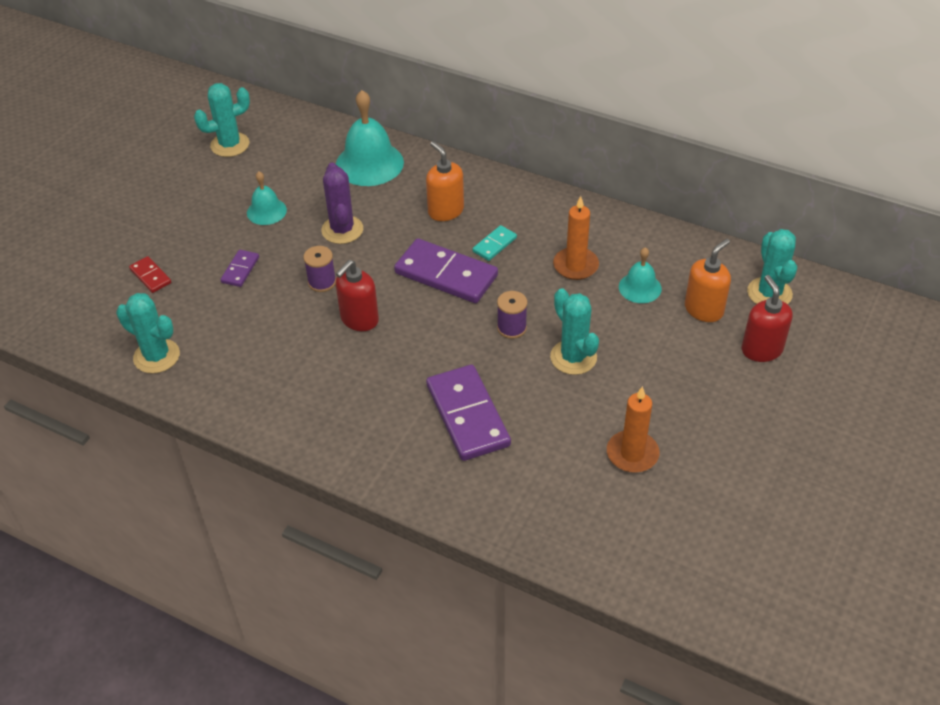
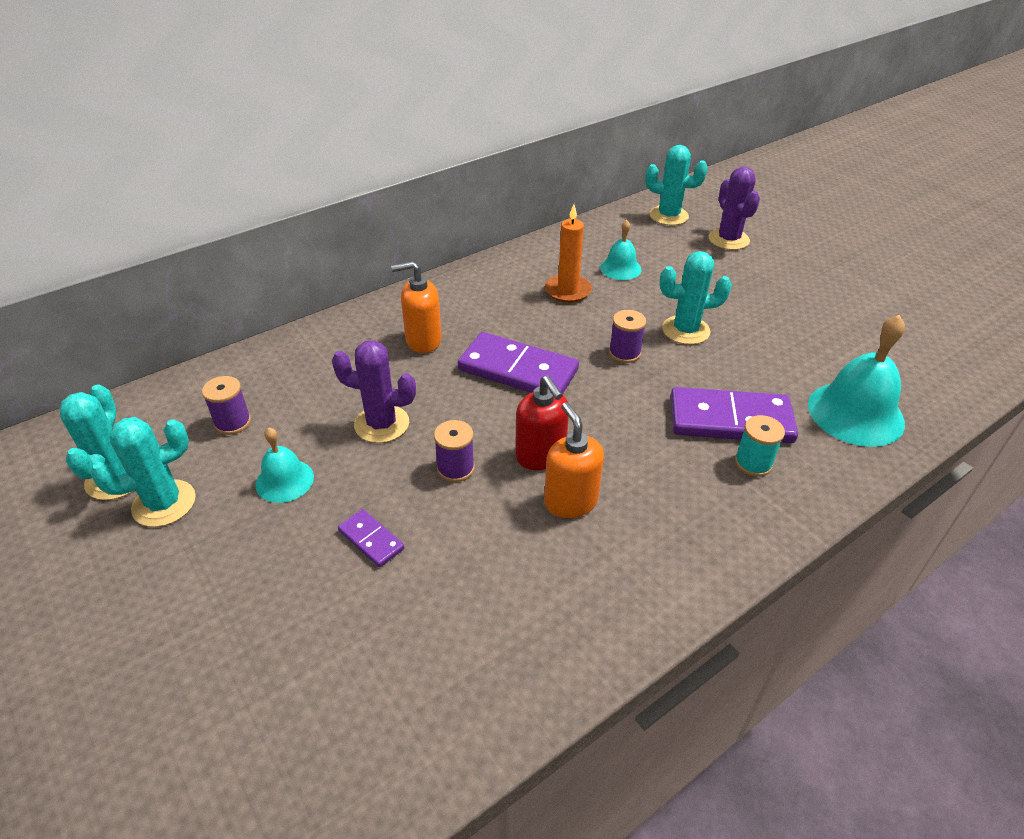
camera: 65 degrees left, 5 degrees down
(150, 276) = (297, 650): red domino -> none
(156, 356) = (472, 691): turquoise cactus -> turquoise cactus (164, 503)
(302, 164) = (233, 422): none -> purple spool
(369, 163) = (292, 369): turquoise bell -> turquoise bell (855, 413)
(423, 440) = (753, 463): none -> turquoise spool
(446, 274) = (518, 370): purple domino -> purple domino turned 60 degrees clockwise
(494, 245) = (500, 326): turquoise domino -> none
(632, 454) = (820, 337): orange candle -> none
(704, 310) = (668, 248): orange soap dispenser -> orange soap dispenser (570, 501)
(761, 349) = (728, 239): red soap dispenser -> purple cactus

